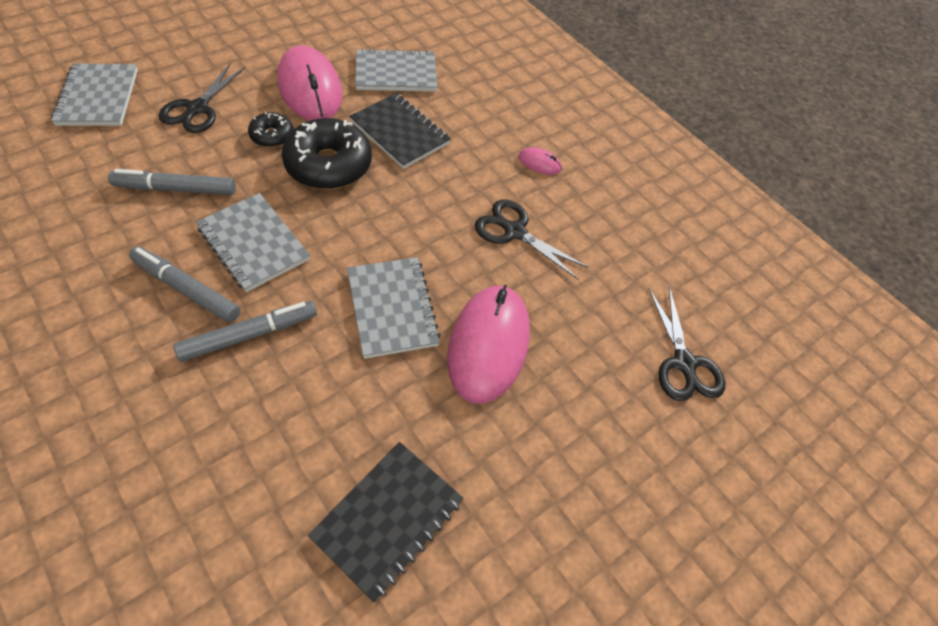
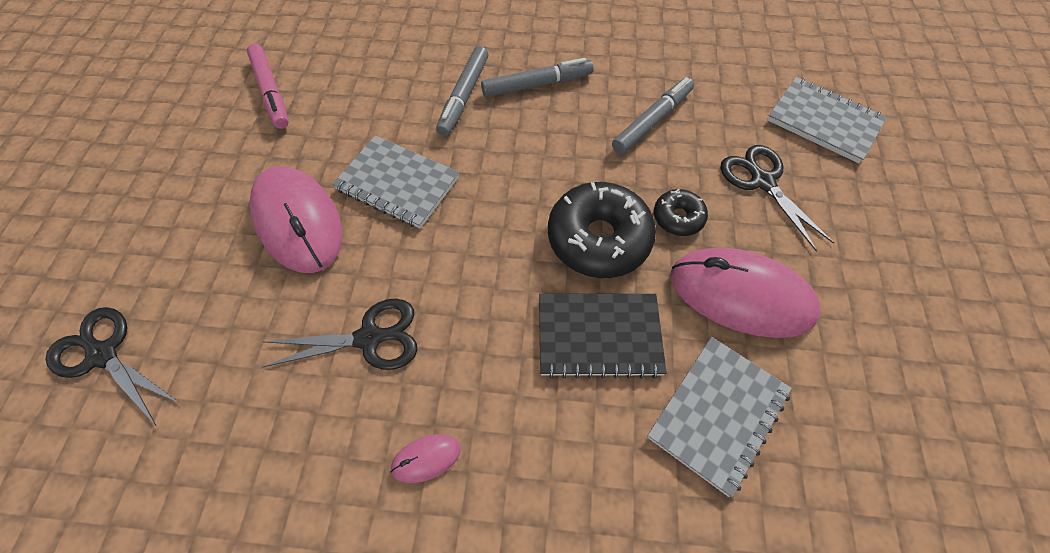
camera: 140 degrees right, 5 degrees up
(254, 244) = (546, 138): grey notebook -> none
(388, 519) = (271, 92): black notebook -> pink marker

